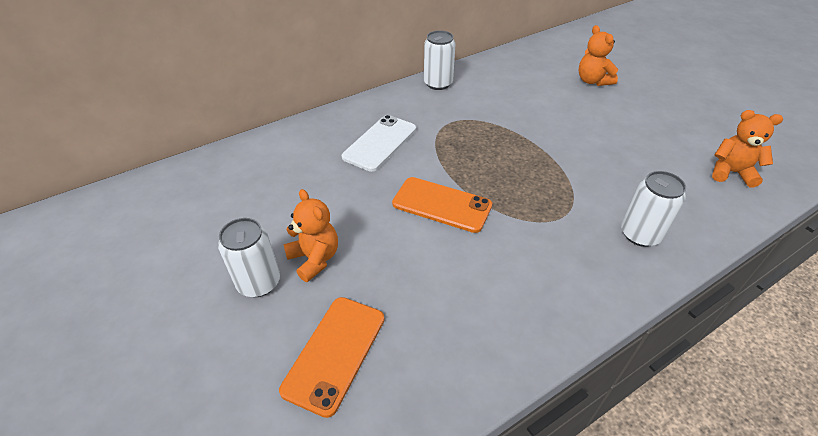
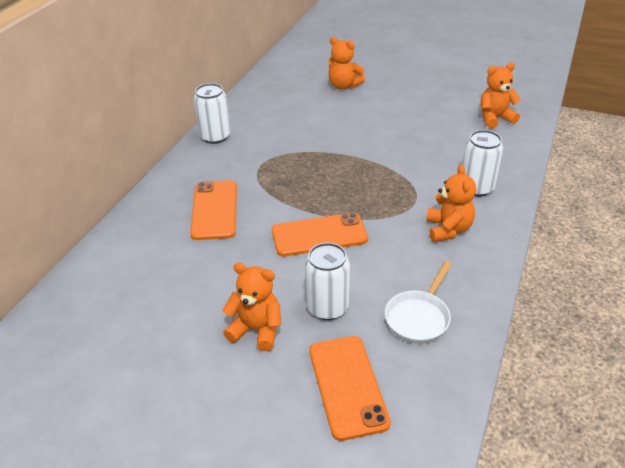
camera: 35 degrees left, 5 degrees down
(259, 282) = (227, 375): white can -> white can (327, 307)
(380, 143) = (214, 210): white phone -> orange phone
(457, 330) = (419, 317): none -> white pan
(568, 261) = (448, 229): none -> orange teddy bear

